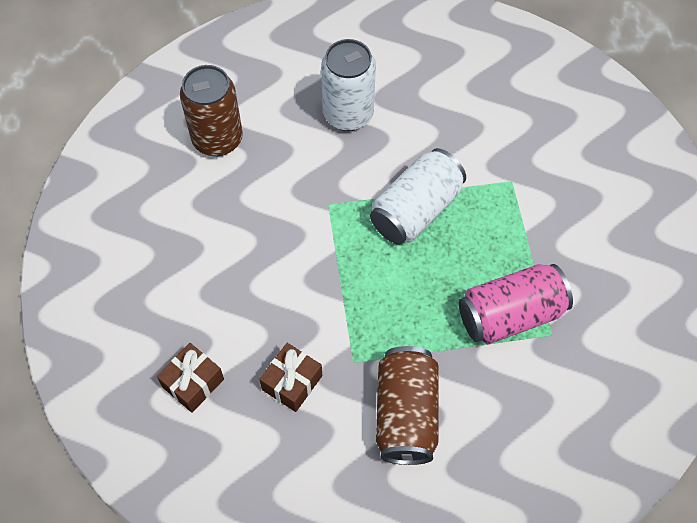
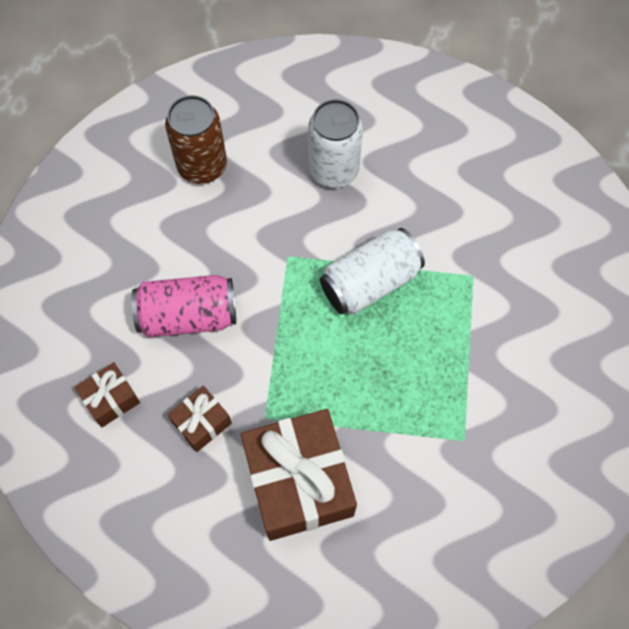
camera: 15 degrees right, 5 degrees up
(406, 414) = (299, 481): brown can -> brown gift
(510, 314) = (429, 410): pink can -> pink can (188, 316)

